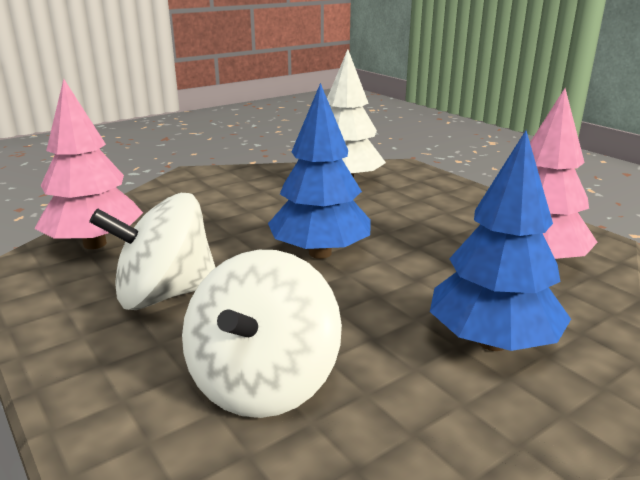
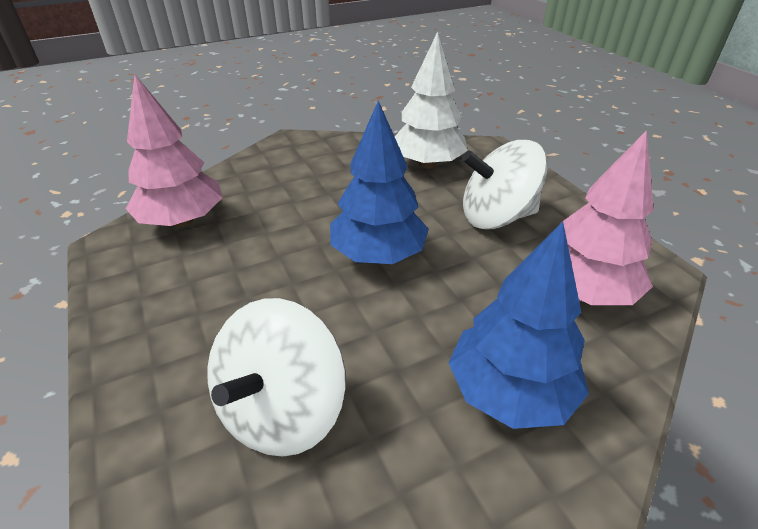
camera: 10 degrees right, 15 degrees up
(164, 295) = (226, 290): white spinning top -> white spinning top (496, 217)

